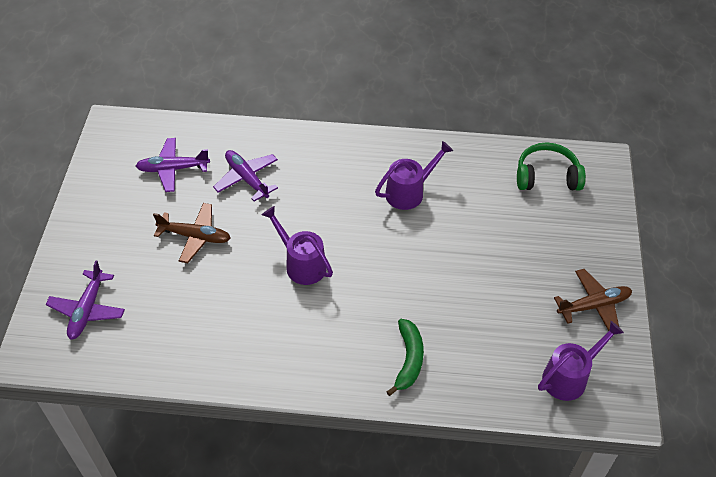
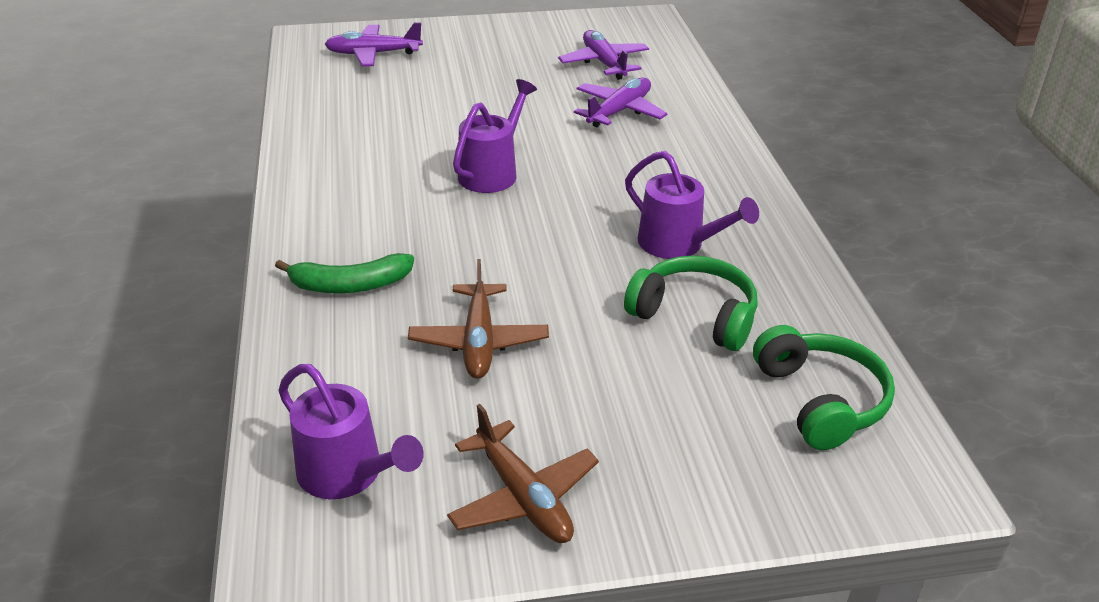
camera: 75 degrees right, 15 degrees down
(195, 236) = (504, 94): brown plane -> brown plane (479, 341)
(475, 204) = (694, 316): none -> green headphones

